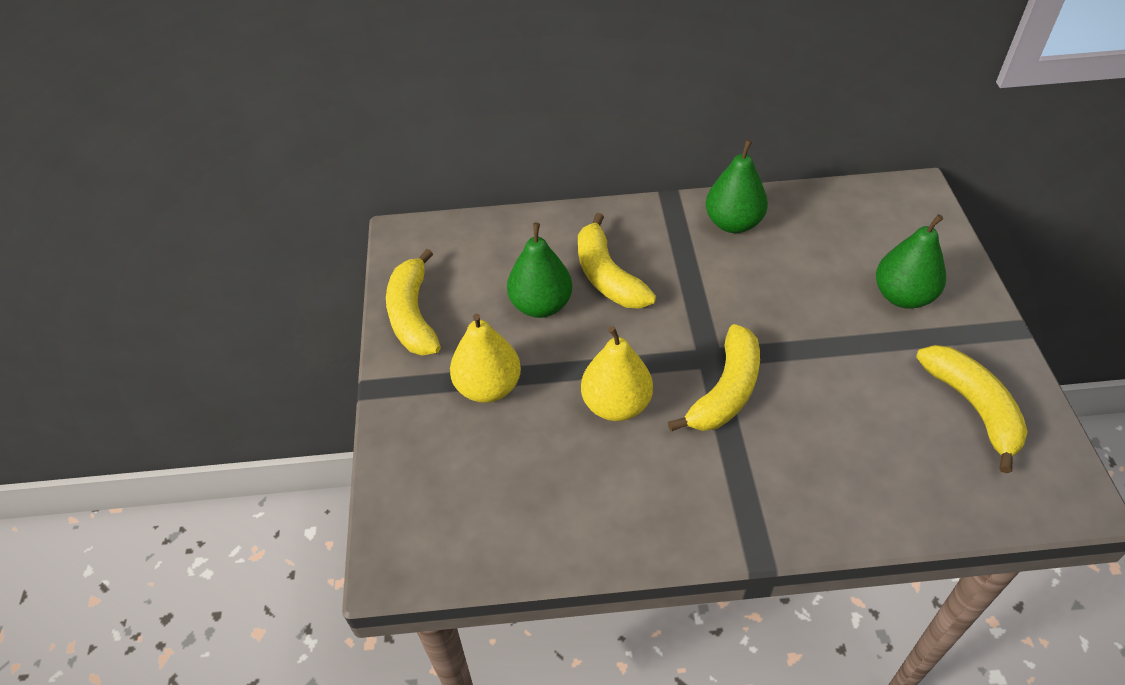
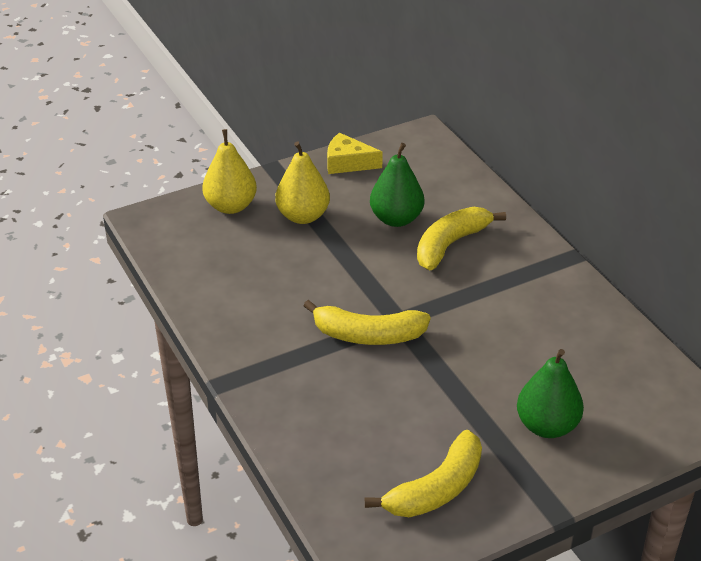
camera: 65 degrees right, 10 degrees down
(413, 315) = (348, 163): yellow banana -> yellow cheese
(616, 405) = (321, 281): yellow pear -> yellow pear (231, 206)
(733, 223) = (566, 301): green pear -> none

